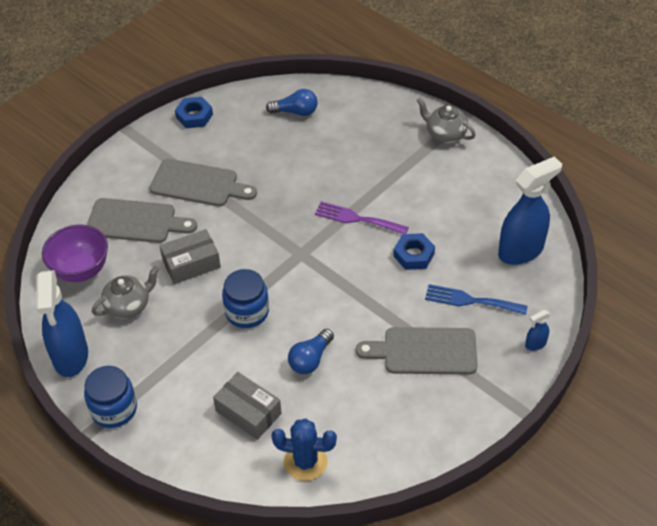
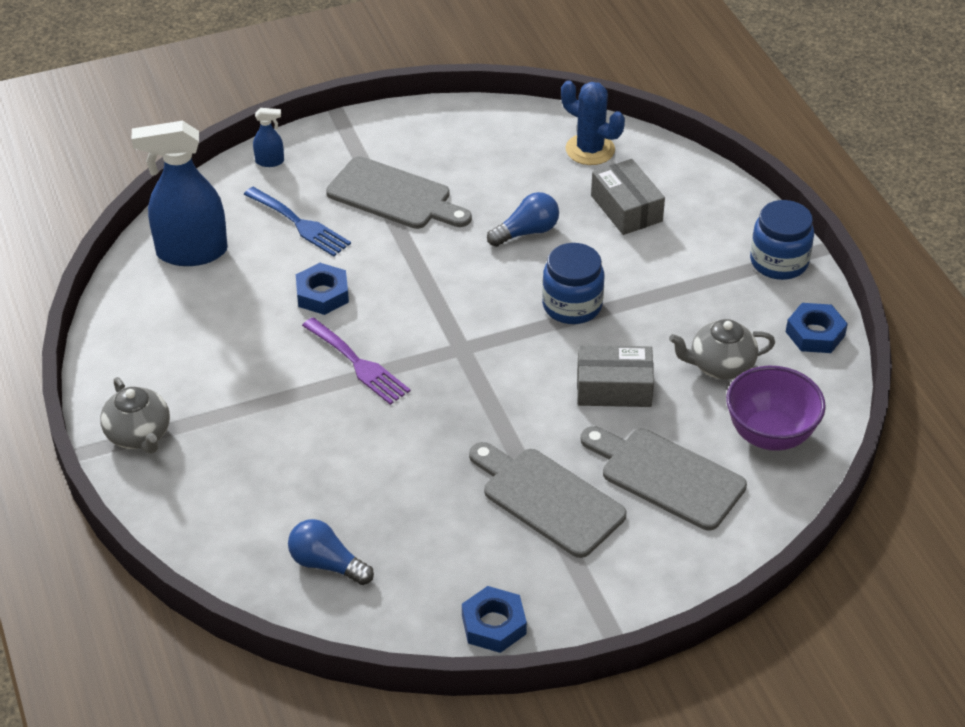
camera: 155 degrees left, 5 degrees down
(70, 356) = (815, 333): blue spray bottle -> blue nut

